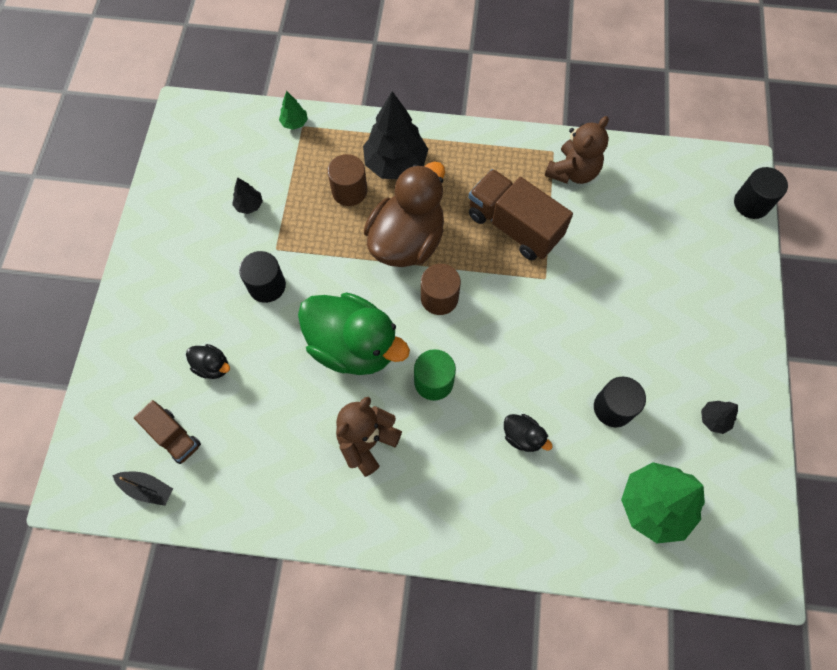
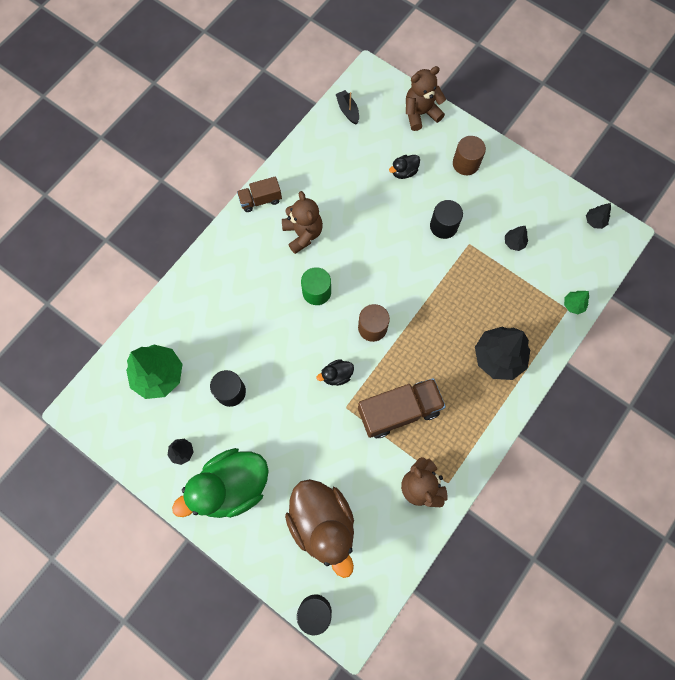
camera: 120 degrees right, 5 degrees up
(111, 390) = (420, 113): none -> brown teddy bear
(147, 489) = (348, 110): black boat -> black boat turned 105 degrees clockwise
(174, 436) = (371, 135): brown truck -> brown truck (260, 200)
(179, 141) = (594, 221): none -> black tree
(349, 191) = (491, 313): brown cylinder -> brown cylinder (466, 163)
(353, 346) = (369, 257): green duck -> green duck (232, 486)
(407, 240) = (428, 330): brown duck -> brown duck (322, 523)
(522, 436) = (249, 324): black duck -> black duck (336, 375)

